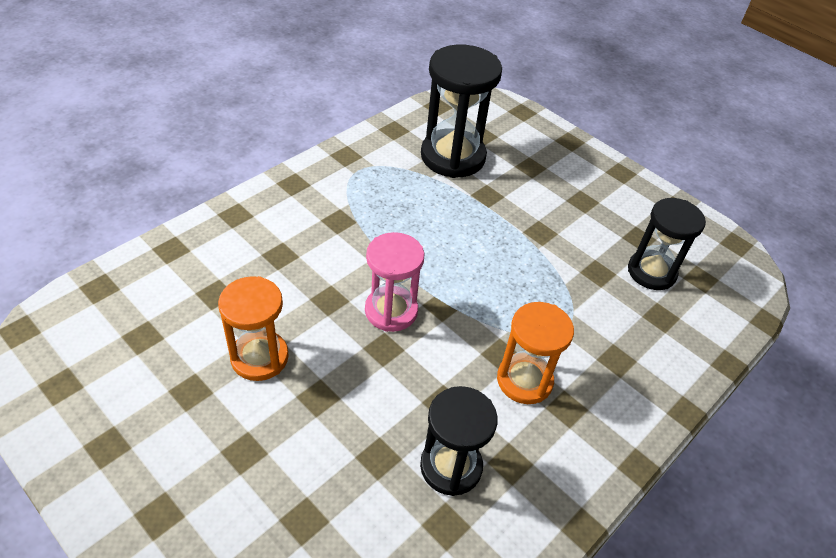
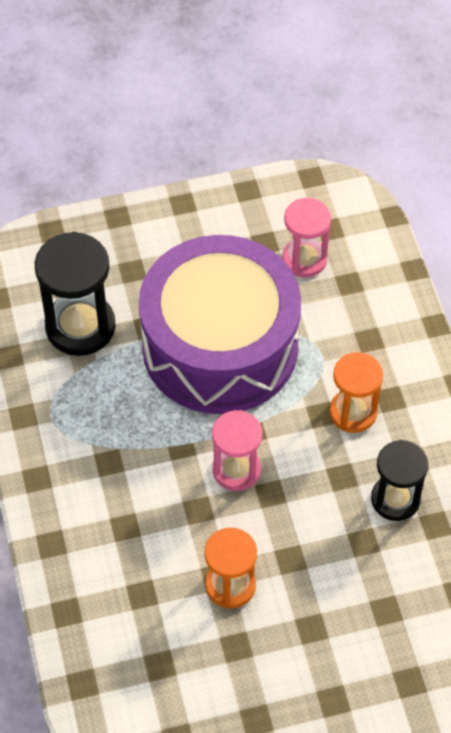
camera: 55 degrees left, 10 degrees up
(509, 248) = (220, 346): none -> purple drum
(651, 272) = (304, 259): black hourglass -> pink hourglass

